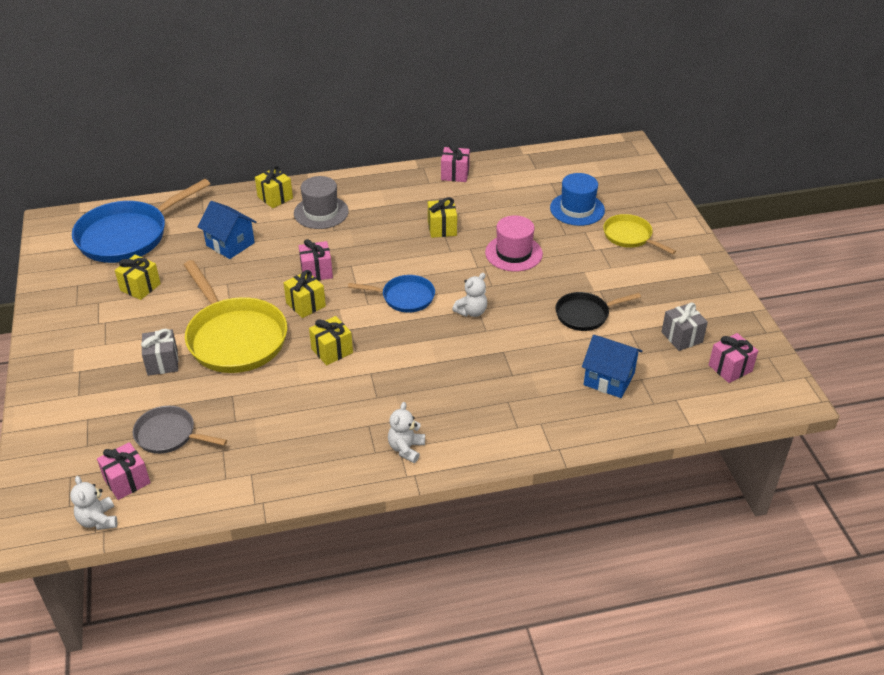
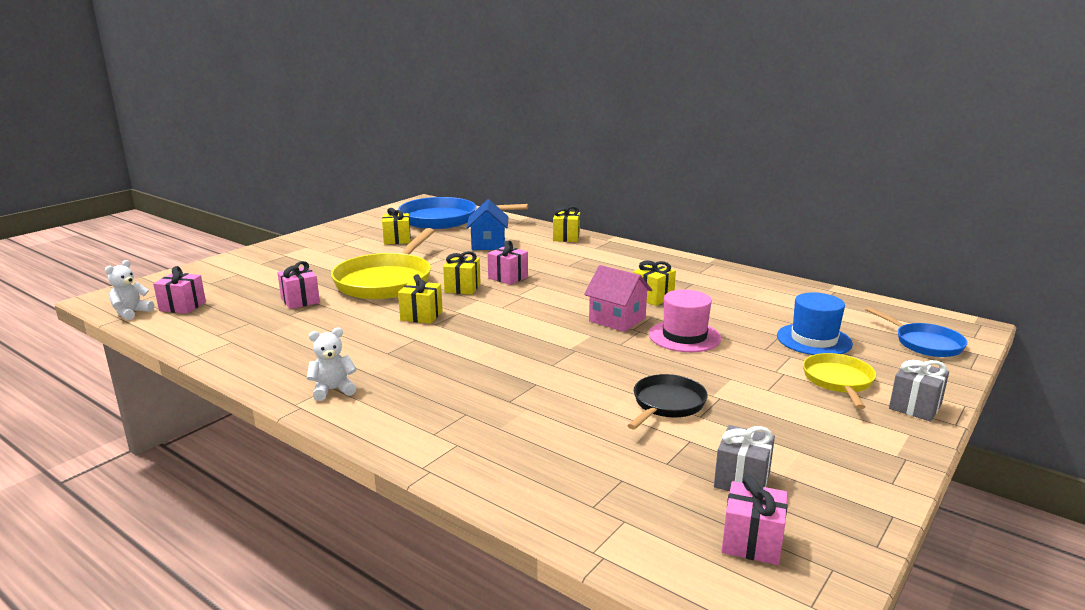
camera: 50 degrees right, 20 degrees down
(162, 362) = (326, 272): grey gift -> grey gift (915, 406)
(169, 435) = (248, 301): grey pan -> none
(321, 212) = (580, 254): grey hat -> none
(404, 297) = (535, 316): blue pan -> blue pan (924, 343)
(455, 174) = (733, 276): pink gift -> pink gift (300, 300)
(456, 265) = (617, 319): none -> pink house
(471, 312) = (567, 349): white teddy bear -> none
(585, 314) = (666, 404): black pan -> black pan turned 90 degrees clockwise
(609, 379) = (587, 458): blue house -> none

